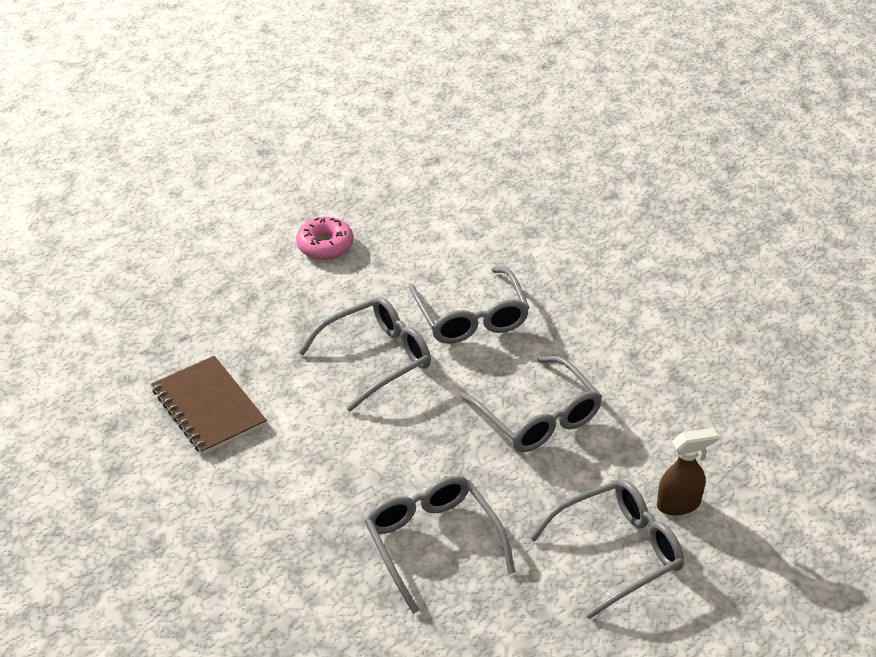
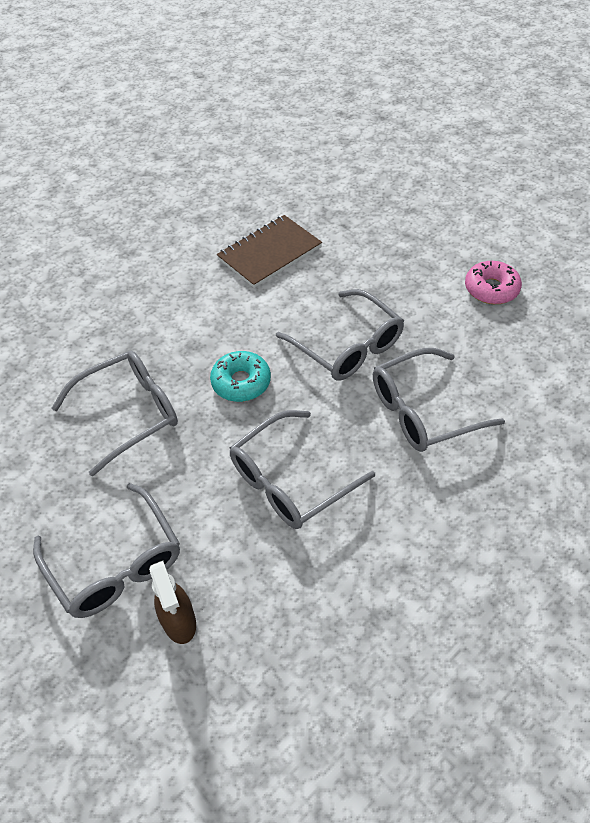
camera: 85 degrees right, 10 degrees up
(408, 446) = (241, 382): none -> turquoise donut

